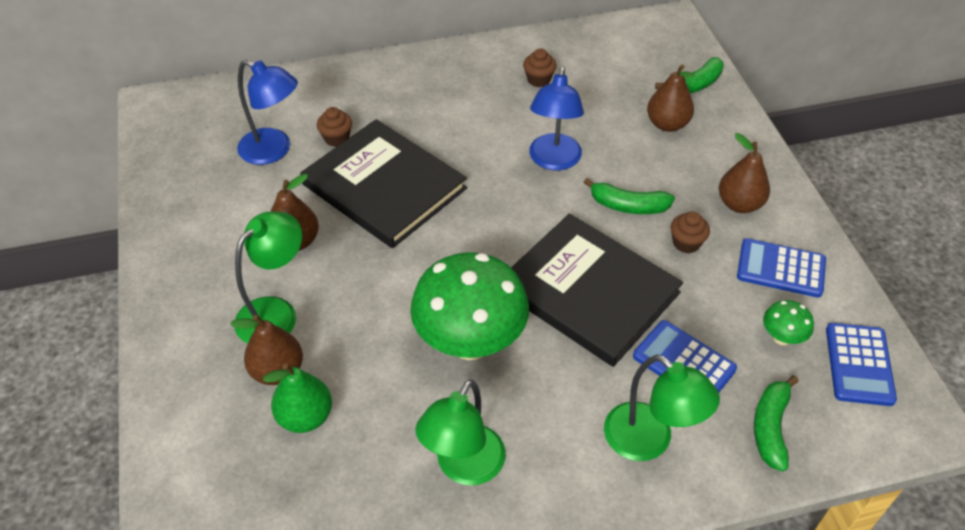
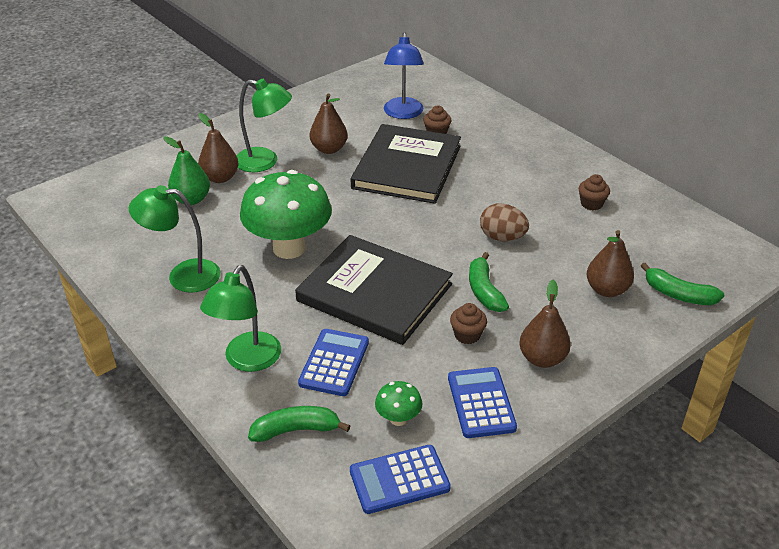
camera: 65 degrees right, 10 degrees down
(553, 161) = (502, 237): blue lamp -> brown egg
(589, 291) = (374, 292): black book -> black book turned 75 degrees counterclockwise

